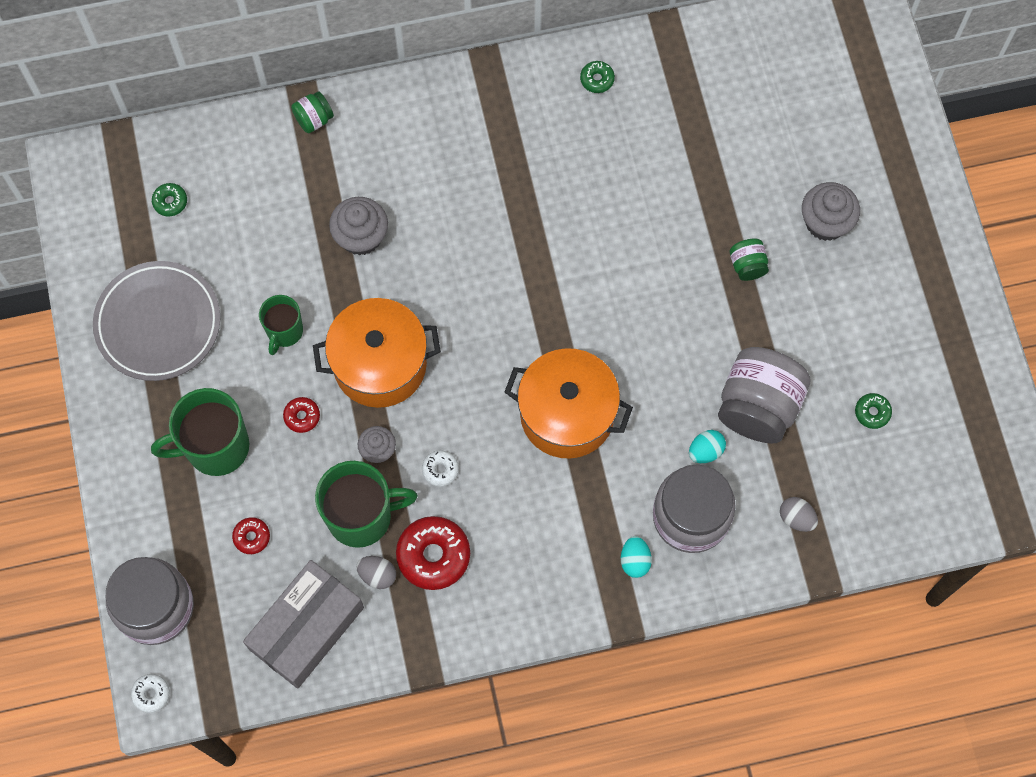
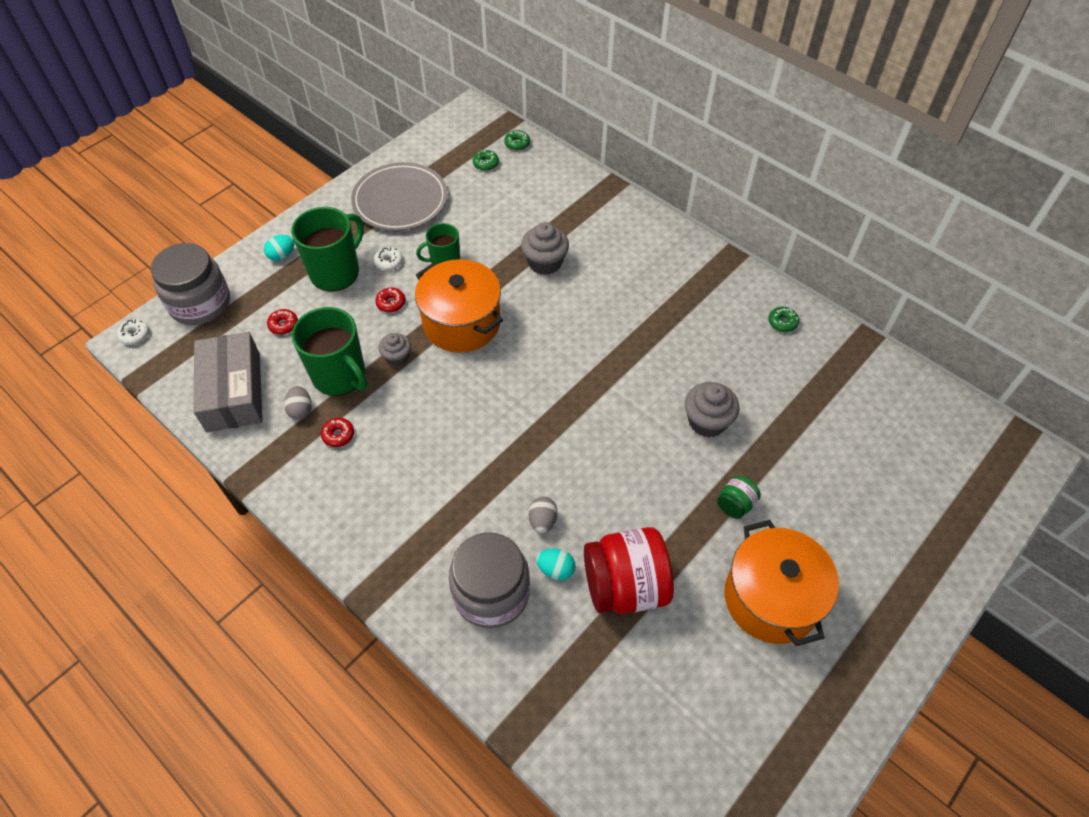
camera: 55 degrees right, 15 degrees down
(215, 447) = (336, 272): green mug -> green mug turned 90 degrees clockwise
(306, 628) = (233, 392): grey box -> grey box turned 75 degrees clockwise
(314, 119) = (603, 196): green jar -> none
(433, 555) = (338, 435): red donut -> red donut, size x0.51
(440, 470) = (408, 401): white donut -> white donut (388, 262)
(567, 414) = (512, 454): orange pot -> orange pot (771, 598)
(635, 561) = (424, 573): turquoise egg -> turquoise egg (282, 255)
(758, 406) = (625, 586): grey jar -> red jar
(796, 518) = (550, 680): grey egg -> grey egg (542, 521)
(825, 222) = (824, 539): grey cupcake -> grey cupcake (707, 421)
(872, 412) = (694, 684): green donut -> green donut (517, 144)

